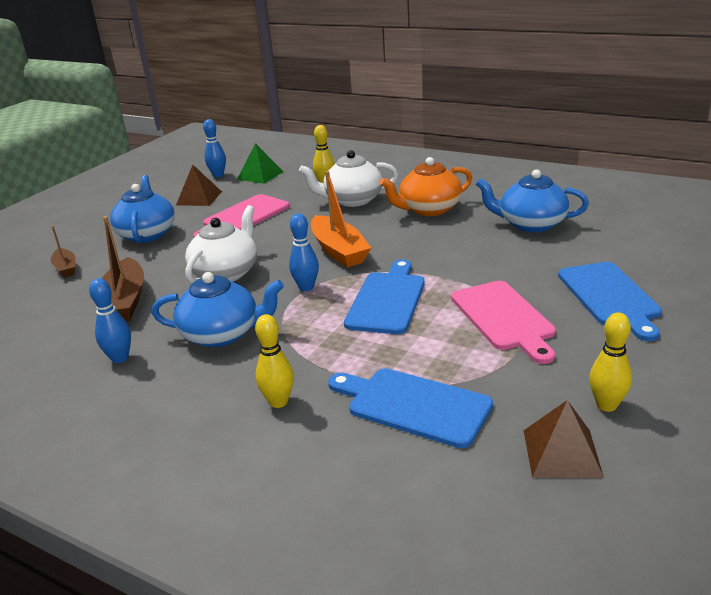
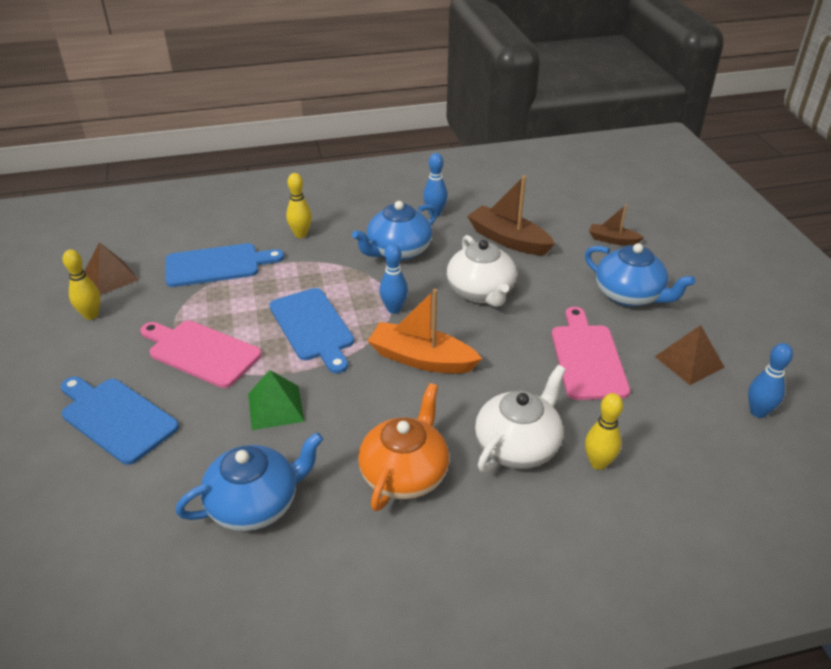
camera: 135 degrees right, 10 degrees up
(260, 175) = (710, 439): green pyramid -> green pyramid (275, 407)

